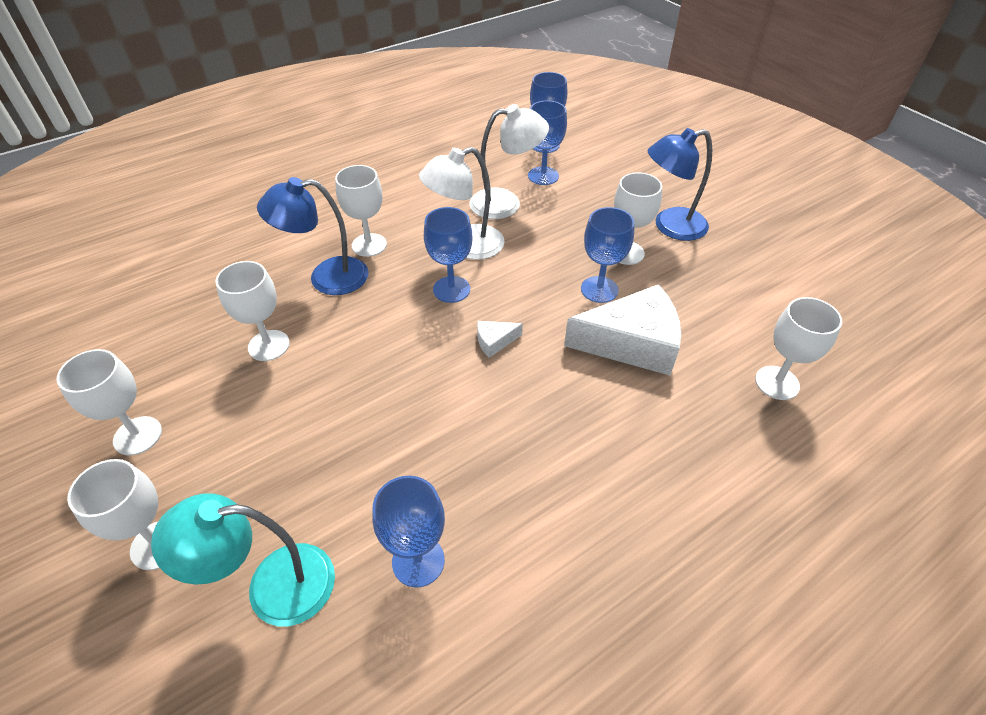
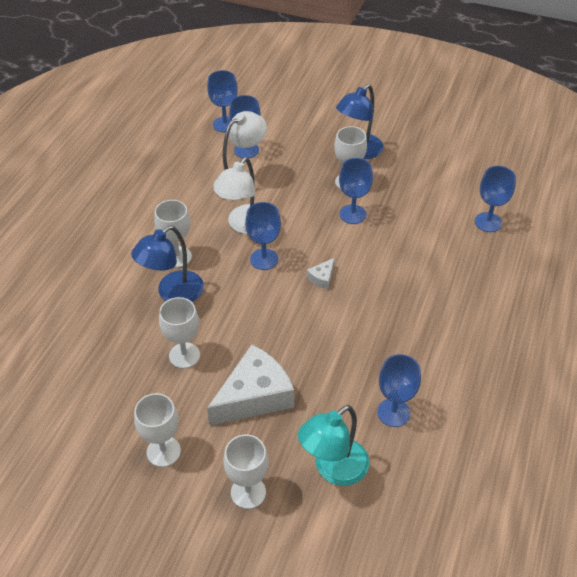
camera: 35 degrees left, 0 degrees up
(631, 343) = (398, 238): white cheese -> white cheese (254, 396)
(777, 383) = (488, 222): white goblet -> blue goblet

